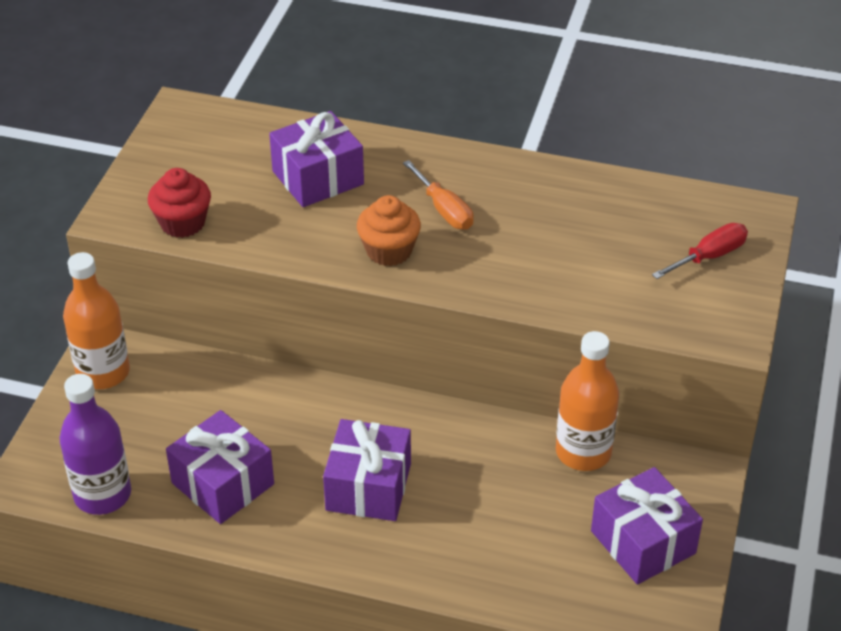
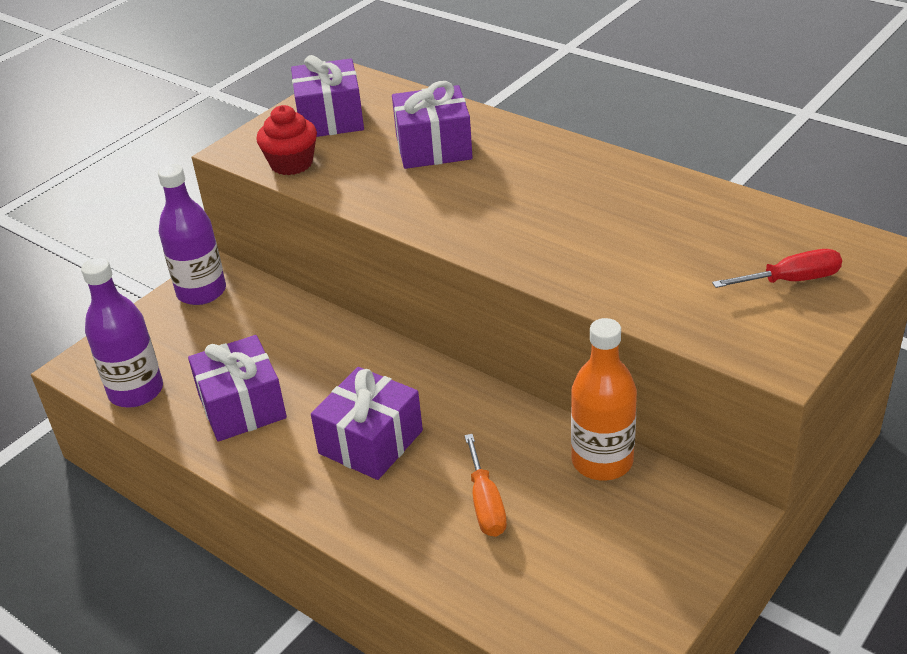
camera: 25 degrees right, 5 degrees down
(103, 372) = (201, 292): orange bottle -> purple bottle
(389, 251) = (460, 217): orange cupcake -> none
(444, 210) = (535, 192): orange screwdriver -> orange screwdriver (485, 504)
(643, 542) = (621, 567): purple gift -> purple gift (330, 118)

